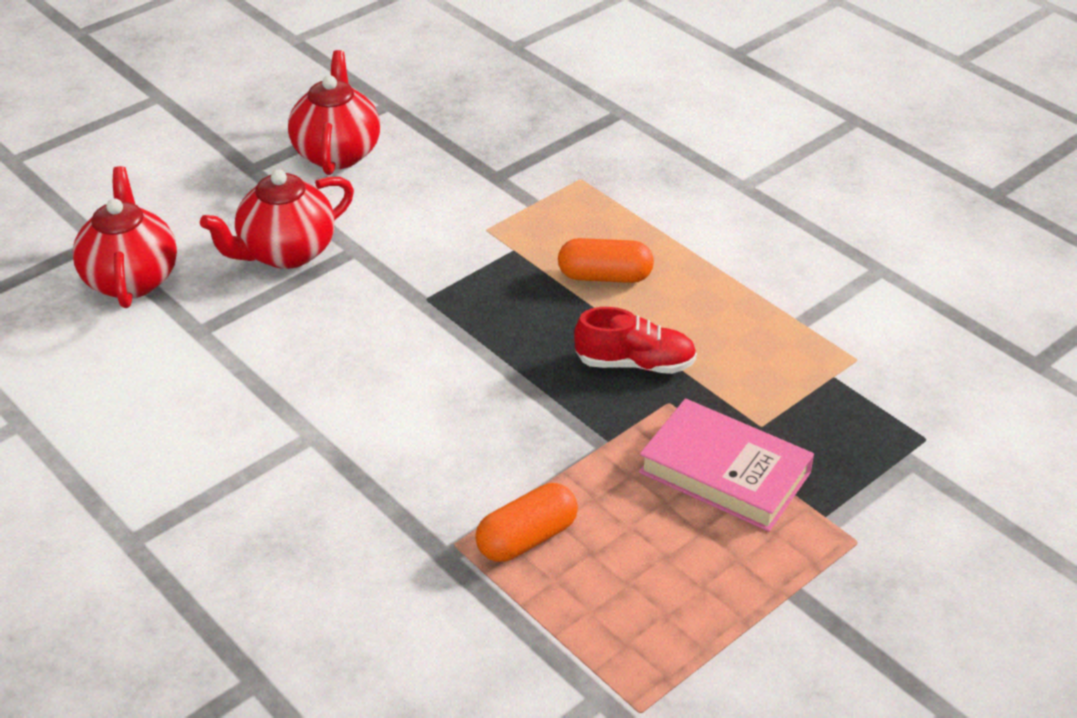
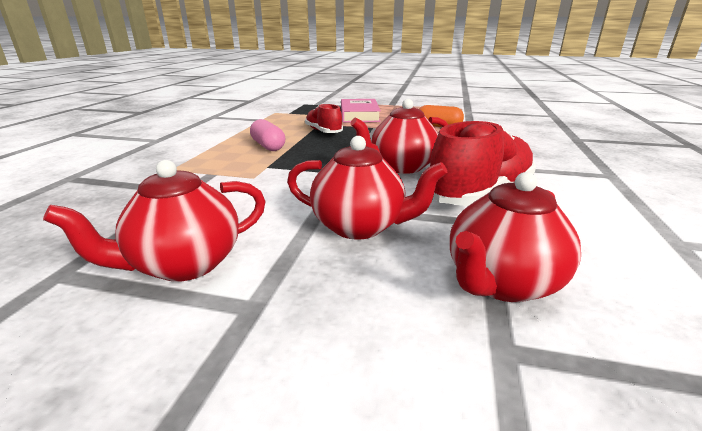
camera: 125 degrees left, 15 degrees down
(243, 372) = (480, 193): none -> red shoe
(385, 359) = (401, 167): none -> red teapot
(605, 276) = (268, 146): orange capsule -> pink capsule

